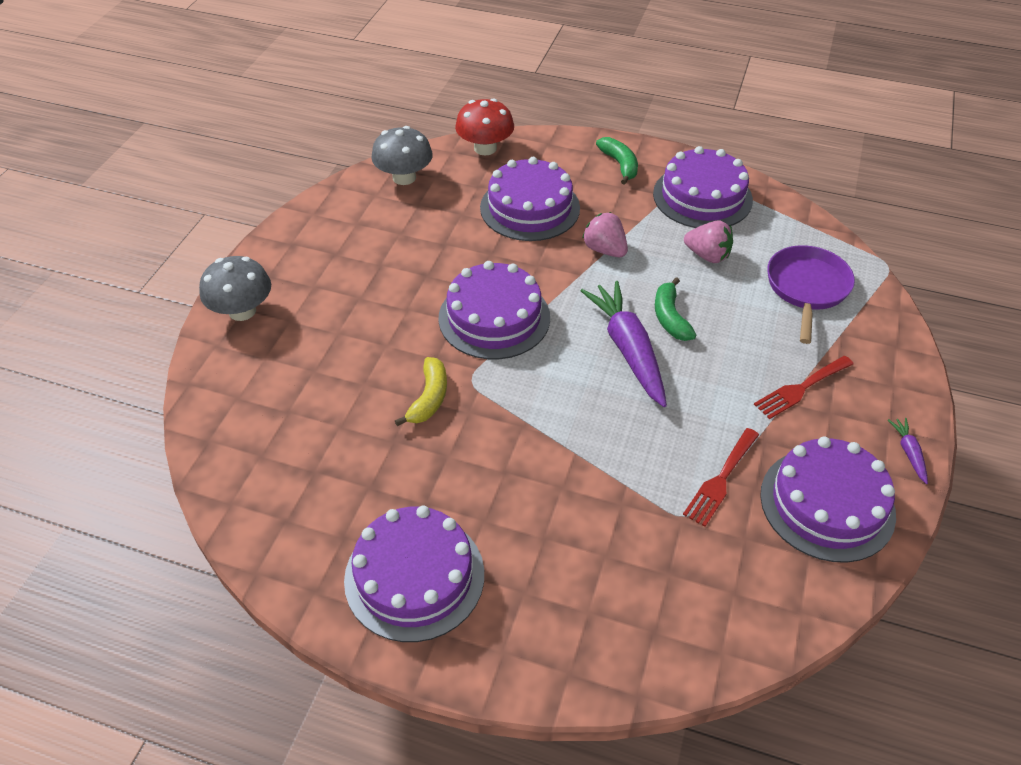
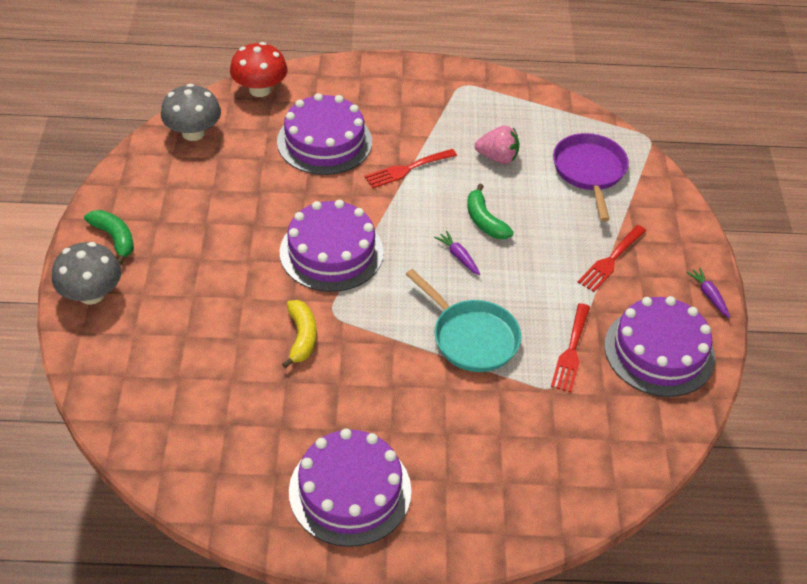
camera: 20 degrees left, 0 degrees up
(605, 250) = (407, 169): pink strawberry -> red fork
(611, 438) = (471, 337): none -> turquoise pan
(619, 164) = (391, 84): green banana -> green banana (114, 238)
(628, 349) = (458, 256): purple carrot -> purple carrot, size x0.43
(702, 197) = (475, 103): purple cake -> none

